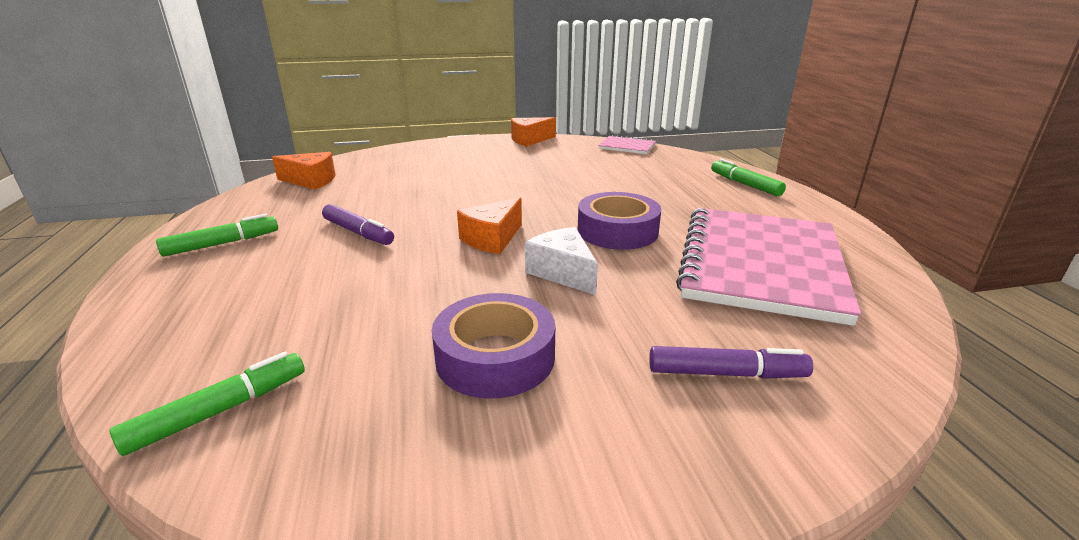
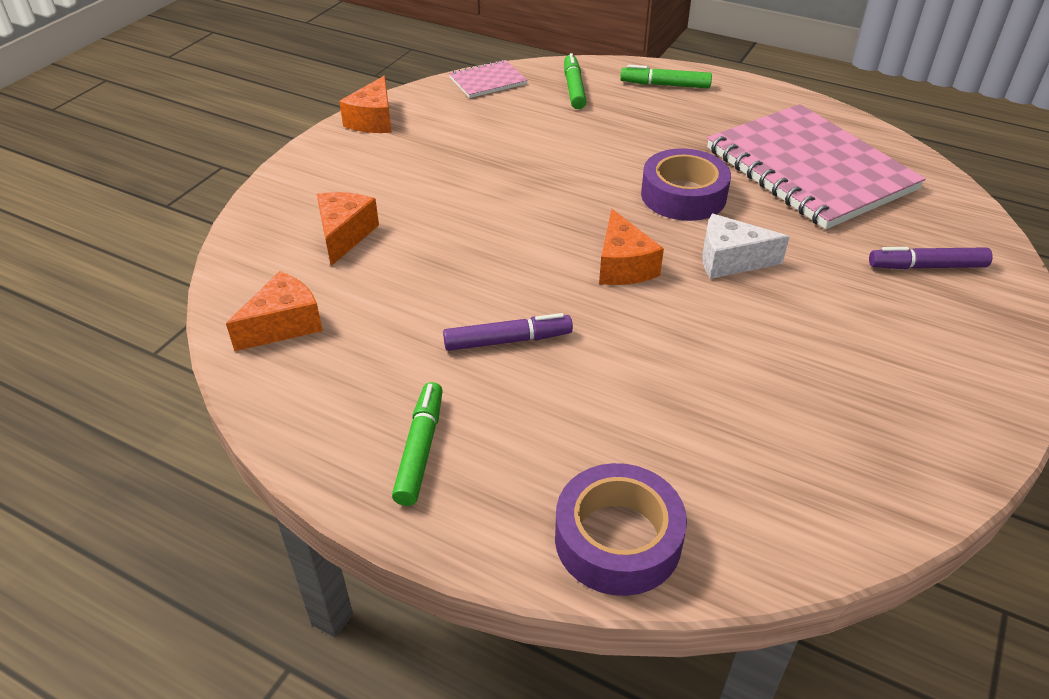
camera: 50 degrees left, 15 degrees up
(219, 411) = (789, 519): green marker -> green marker (574, 88)
(410, 167) = (344, 235): none -> orange cheese
(495, 357) = (829, 352): purple tape -> purple tape (618, 539)
(726, 373) = (927, 266): purple marker -> purple marker turned 135 degrees counterclockwise

